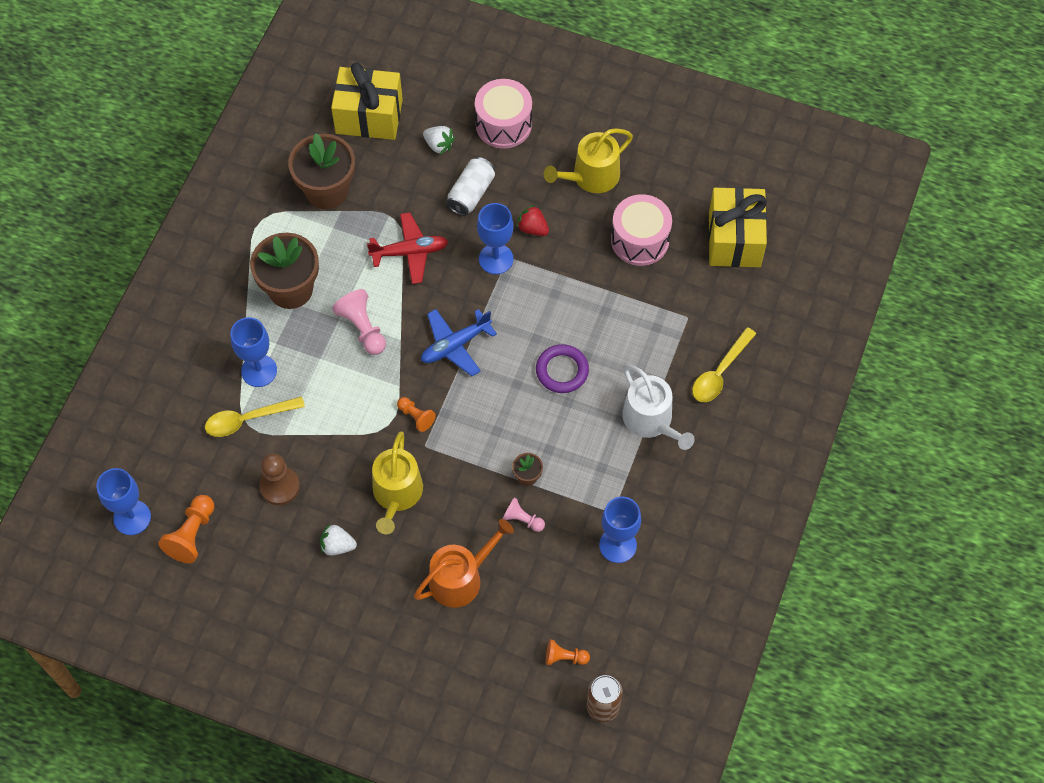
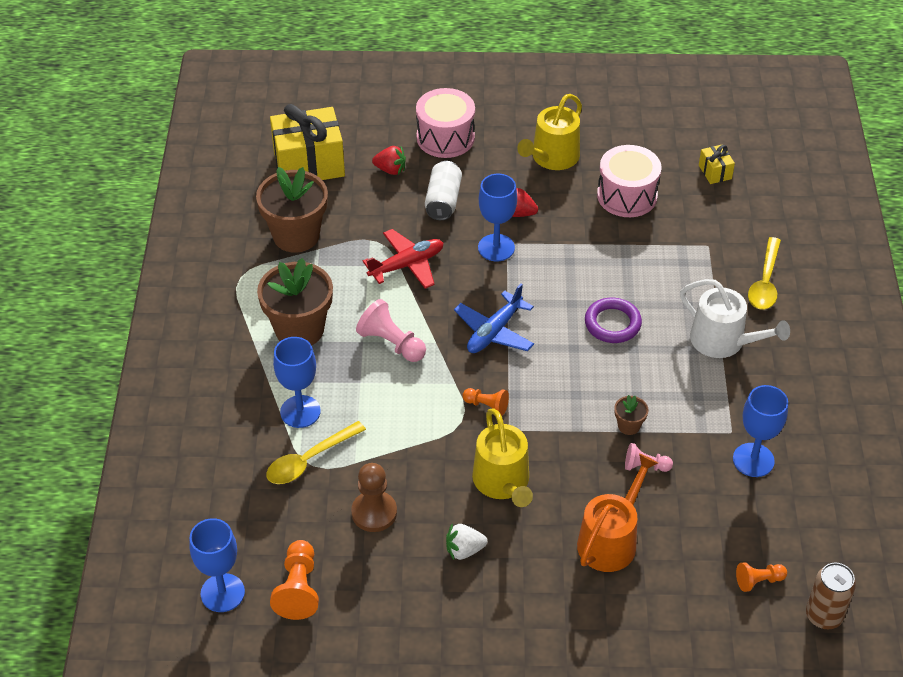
camera: 20 degrees left, 15 degrees down
(439, 145) = (390, 170): white strawberry -> red strawberry
(734, 239) = (715, 172): yellow gift -> yellow gift, size x0.45

